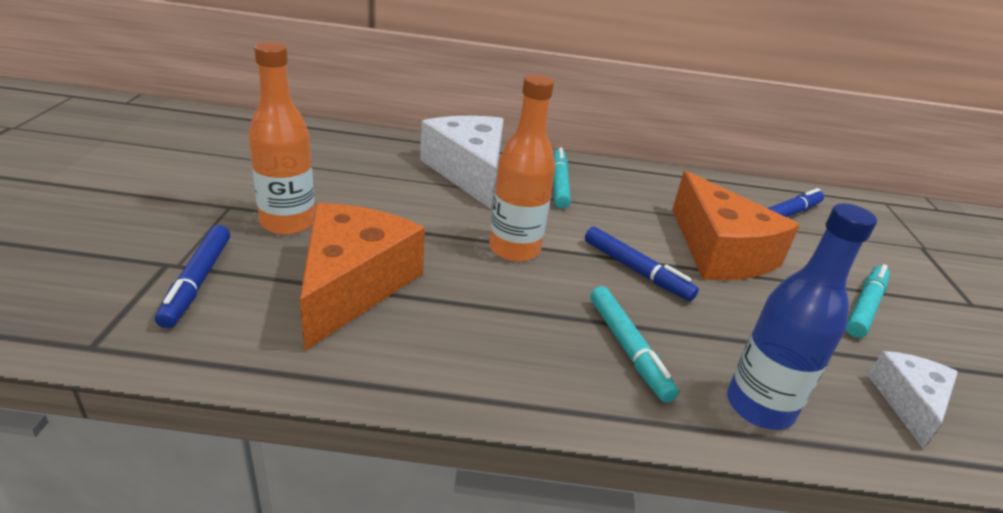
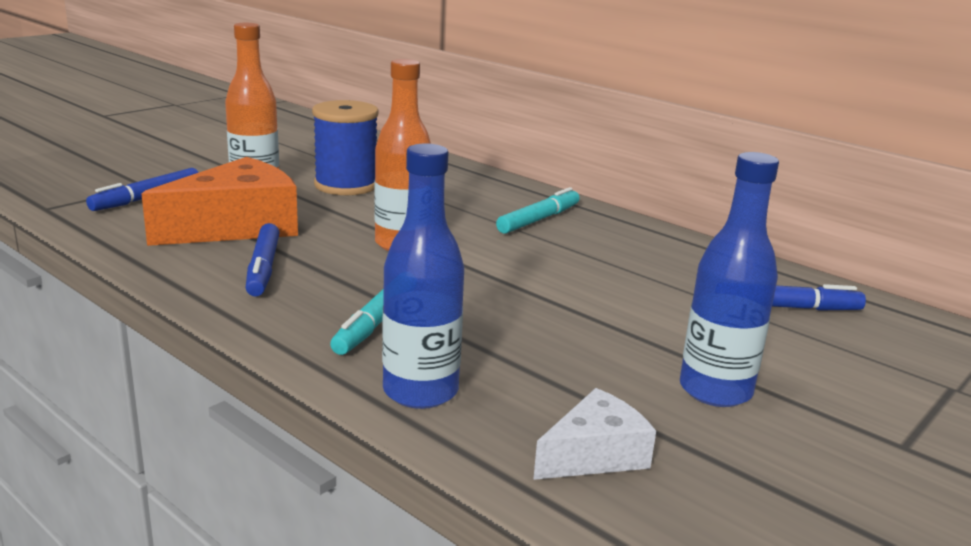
camera: 40 degrees right, 10 degrees down
(368, 193) = (346, 185): none -> blue spool
(468, 172) = (462, 192): white cheese -> none
(636, 270) = (491, 287): blue marker -> blue marker (263, 268)
(719, 251) = (619, 304): orange cheese -> none
(864, 307) = (715, 390): turquoise marker -> blue bottle

